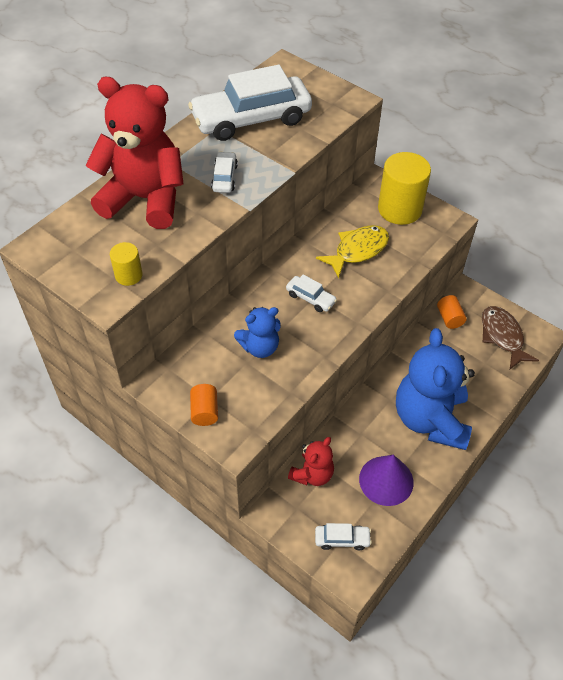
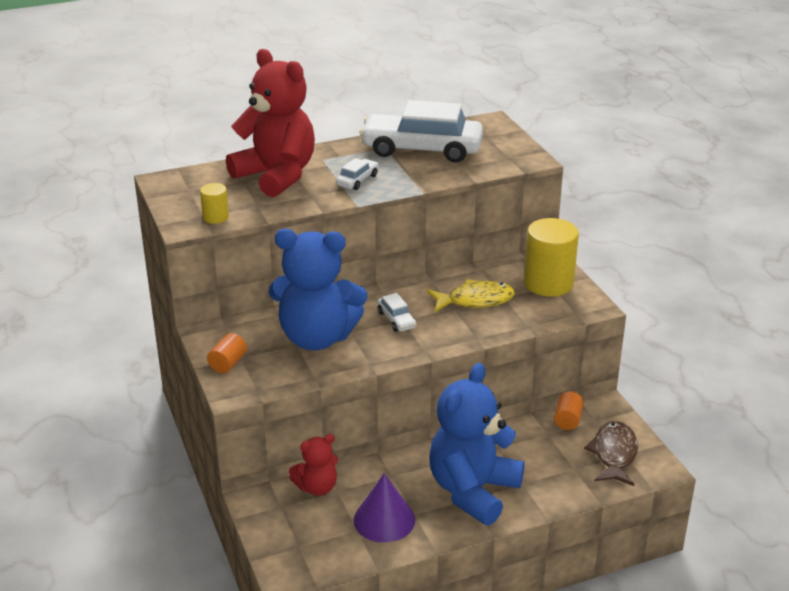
camera: 30 degrees right, 20 degrees down
(260, 347) = (317, 338): blue teddy bear -> blue teddy bear, size x1.96
(342, 539) = (301, 546): white car -> none

